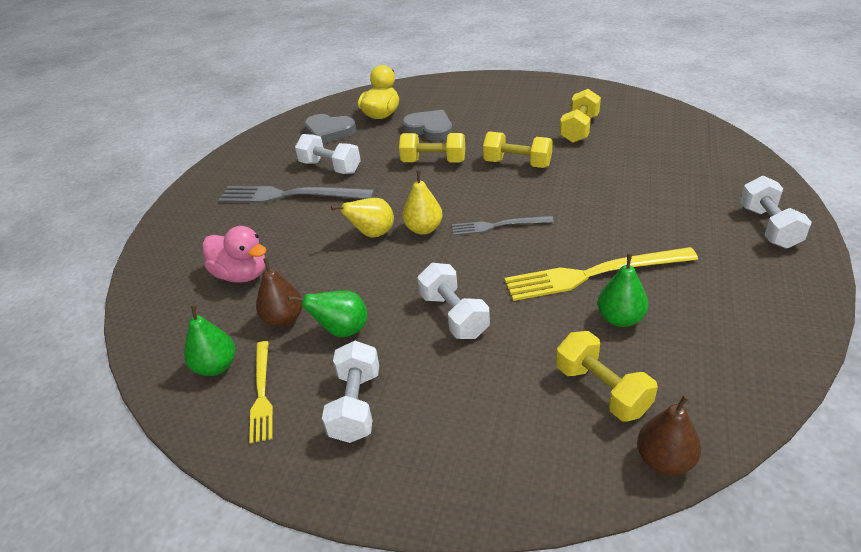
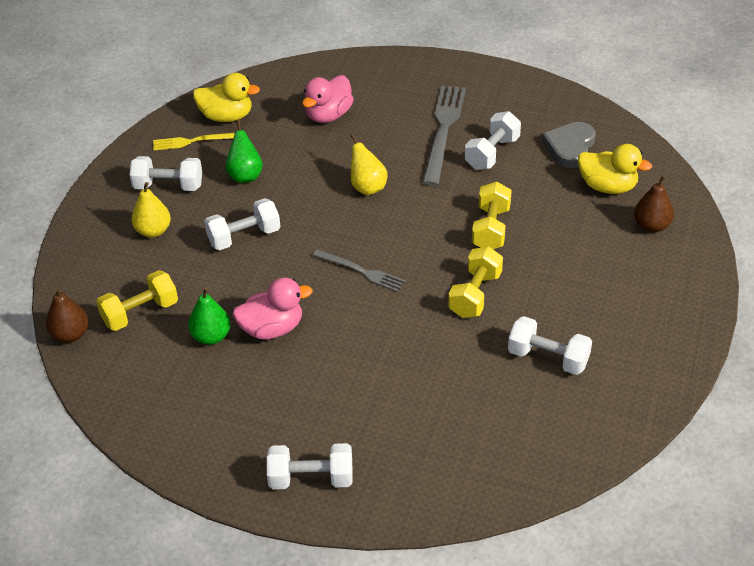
camera: 90 degrees right, 5 degrees up
(216, 366) = (226, 116): green pear -> yellow duck
(284, 319) = (267, 144): brown pear -> brown pear (651, 226)
(424, 229) = (368, 220): yellow pear -> yellow pear (153, 231)
(429, 129) = (566, 226): grey heart -> none
(498, 226) = (361, 271): grey fork -> grey fork turned 120 degrees clockwise
(579, 129) = (548, 358): yellow dumbbell -> white dumbbell
(593, 274) = (272, 329): yellow fork -> pink duck

